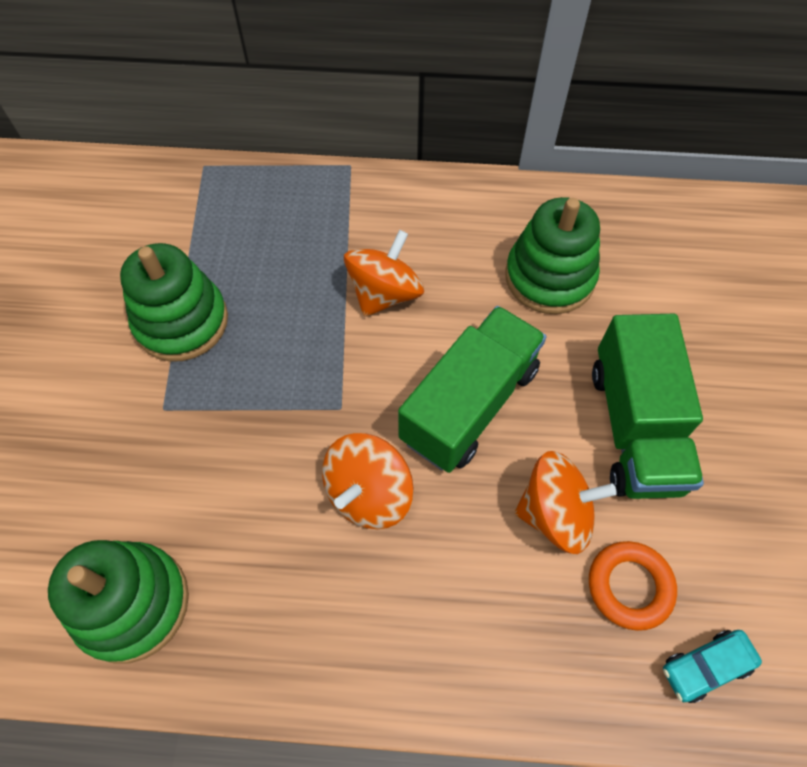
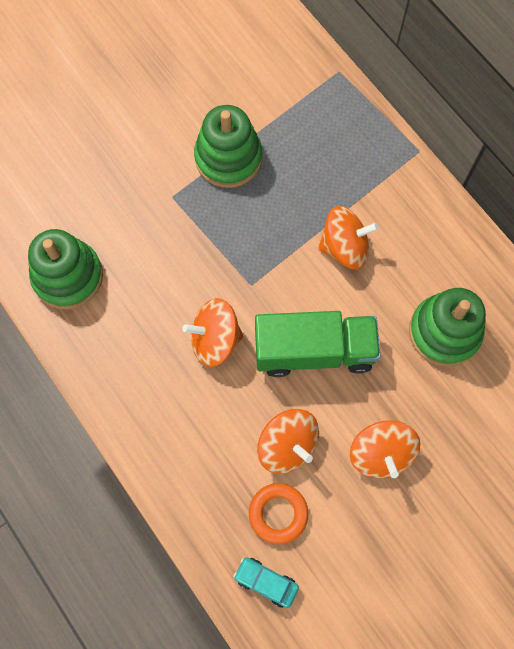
camera: 50 degrees right, 10 degrees up
(634, 427) = (380, 453): green truck -> orange spinning top

